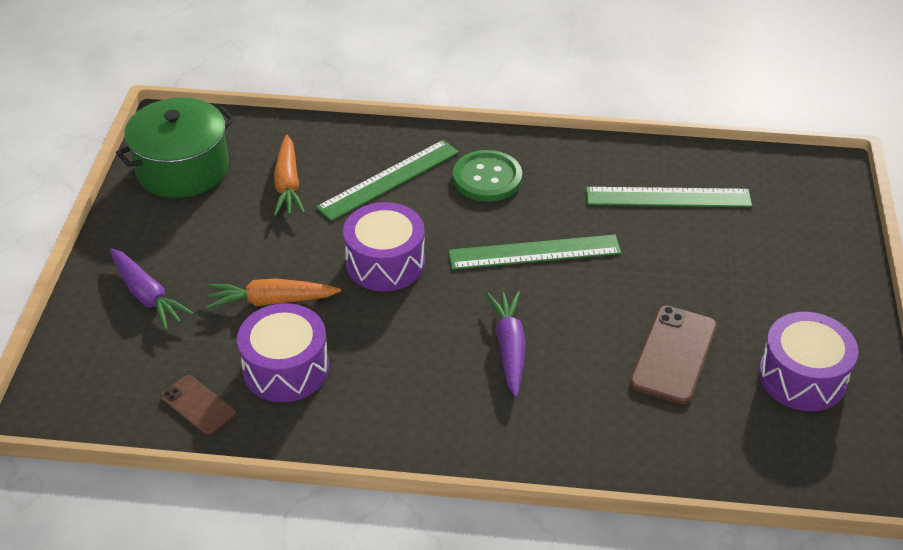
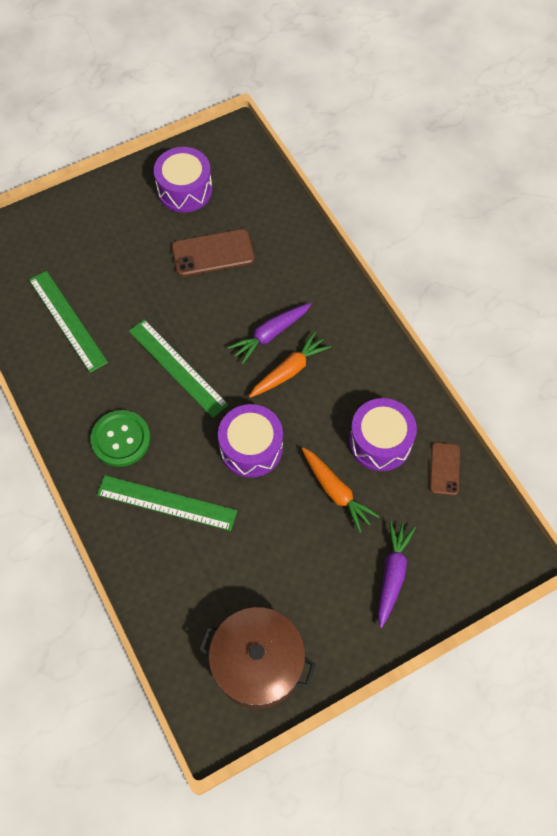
camera: 125 degrees left, 20 degrees up
(182, 168) = (258, 664): green pot -> brown pot
(288, 184) = (220, 569): orange carrot -> orange carrot (289, 370)

